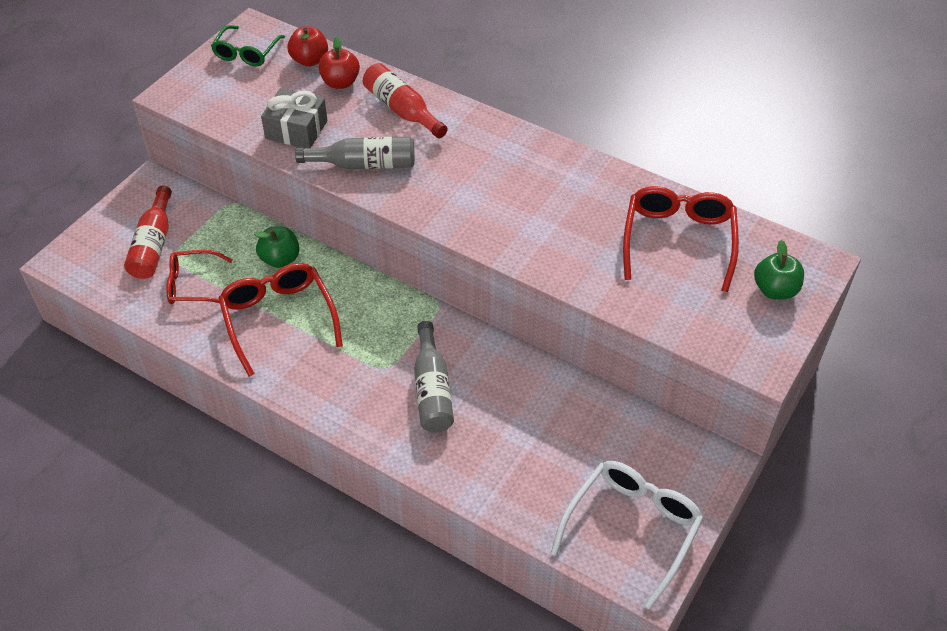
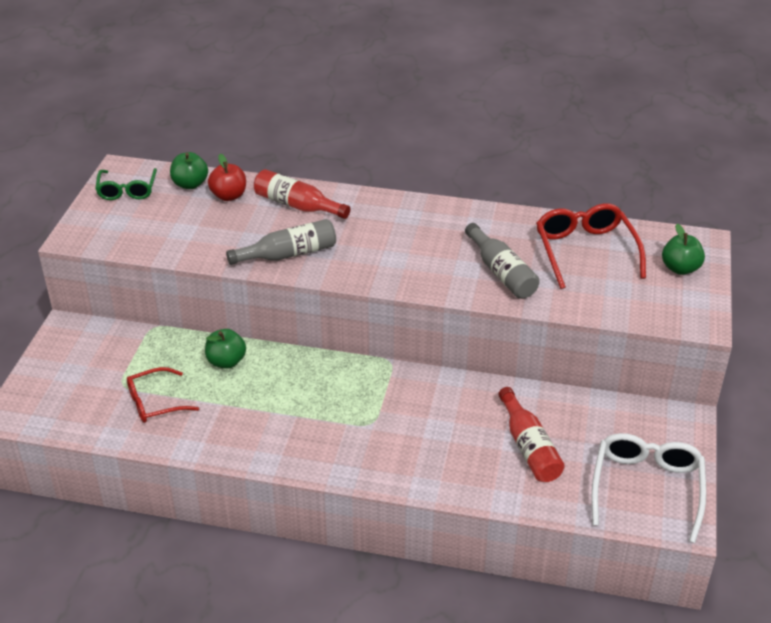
camera: 20 degrees left, 10 degrees down
(153, 244) = (97, 379): red bottle -> red bottle (529, 447)
(279, 319) = (253, 410): red glasses -> none
(296, 130) = (210, 241): grey gift -> none
(310, 60) = (190, 184): red apple -> green apple
(432, 389) = (422, 429): grey bottle -> grey bottle (501, 272)

